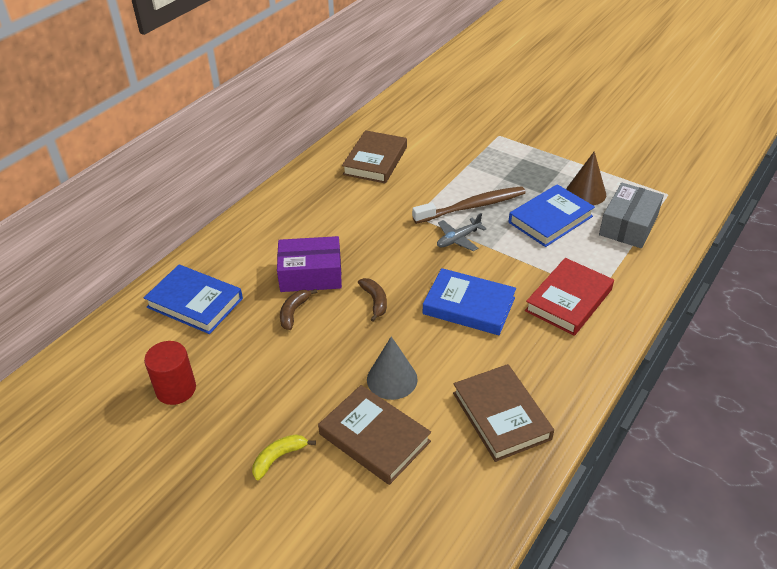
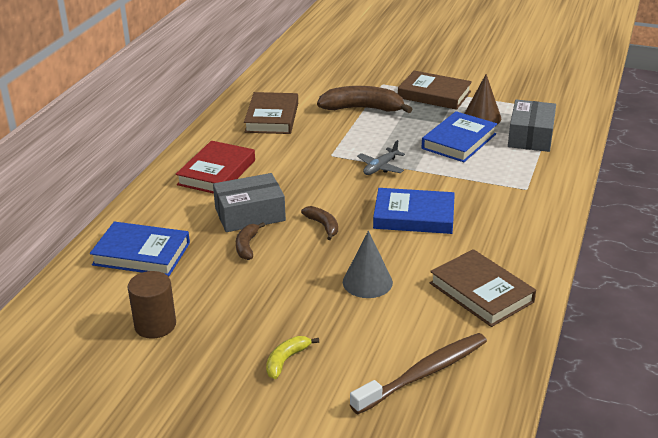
camera: 15 degrees left, 10 degrees down
(176, 389) = (155, 325): red cylinder -> brown cylinder
(311, 274) = (250, 214): purple box -> grey box
(374, 438) = (371, 329): brown book -> brown book (434, 94)
(467, 163) = (362, 109): none -> brown banana
(472, 206) = (382, 141): brown toothbrush -> brown toothbrush (423, 373)
(568, 300) = (502, 198): red book -> red book (217, 172)

